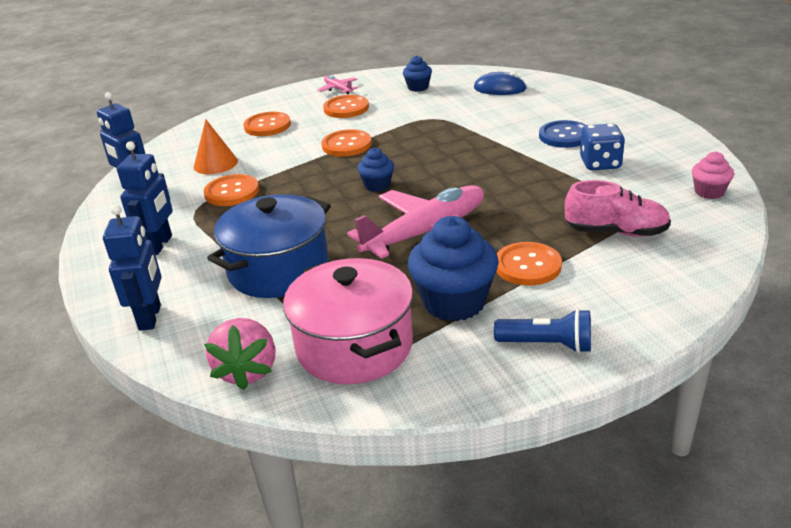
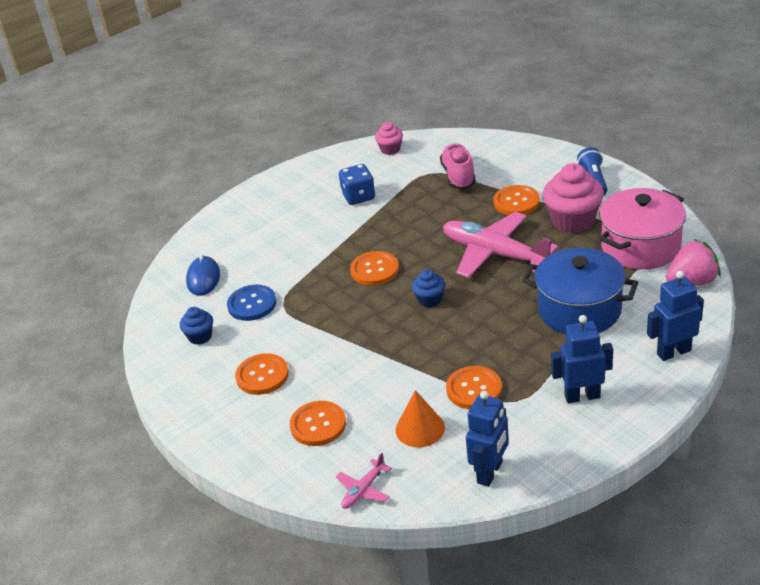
camera: 105 degrees left, 5 degrees up
(338, 89) = (206, 401): pink plane -> pink plane (364, 490)
(346, 145) = (354, 345): orange button -> orange button (374, 270)
(454, 302) = (573, 221): blue cupcake -> pink cupcake
(564, 136) = (310, 221): blue button -> blue button (252, 304)

